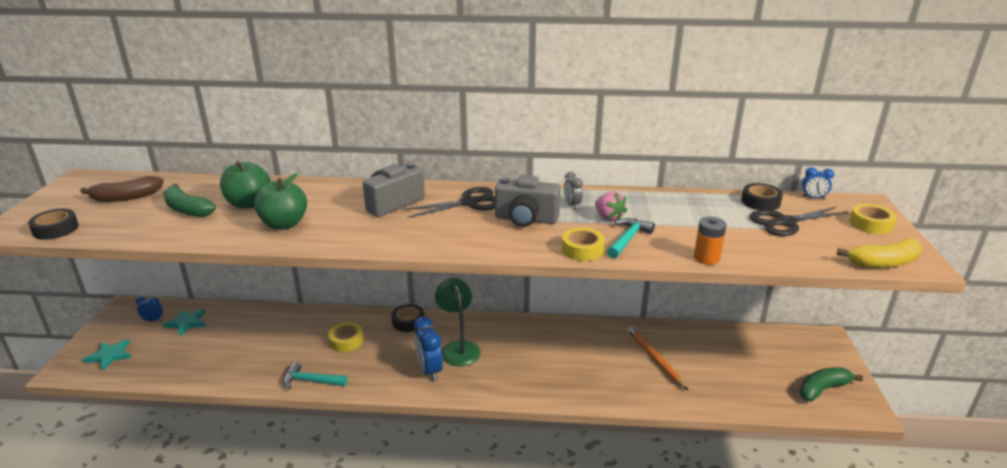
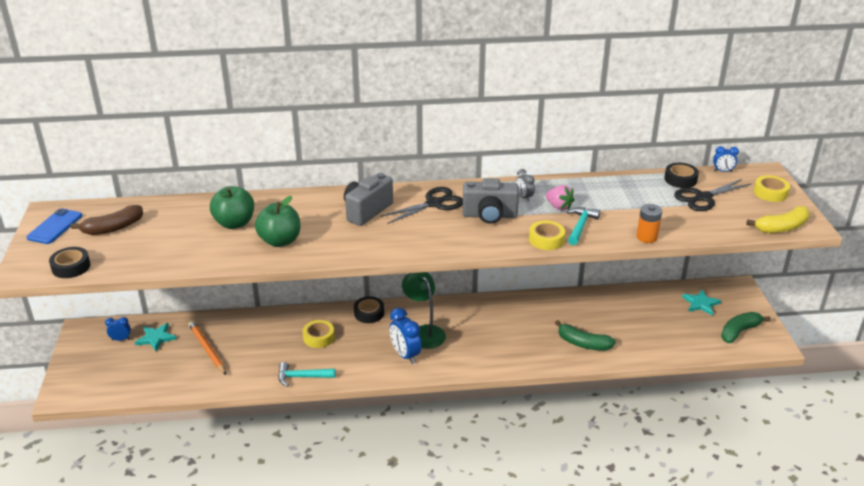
camera: 10 degrees left, 5 degrees up
(73, 191) = (55, 226): none -> blue phone
(110, 355) = (98, 377): turquoise star -> turquoise star (700, 303)
(187, 209) = (180, 235): green banana -> green banana (583, 343)
(655, 359) = (598, 322): orange pencil -> orange pencil (207, 349)

